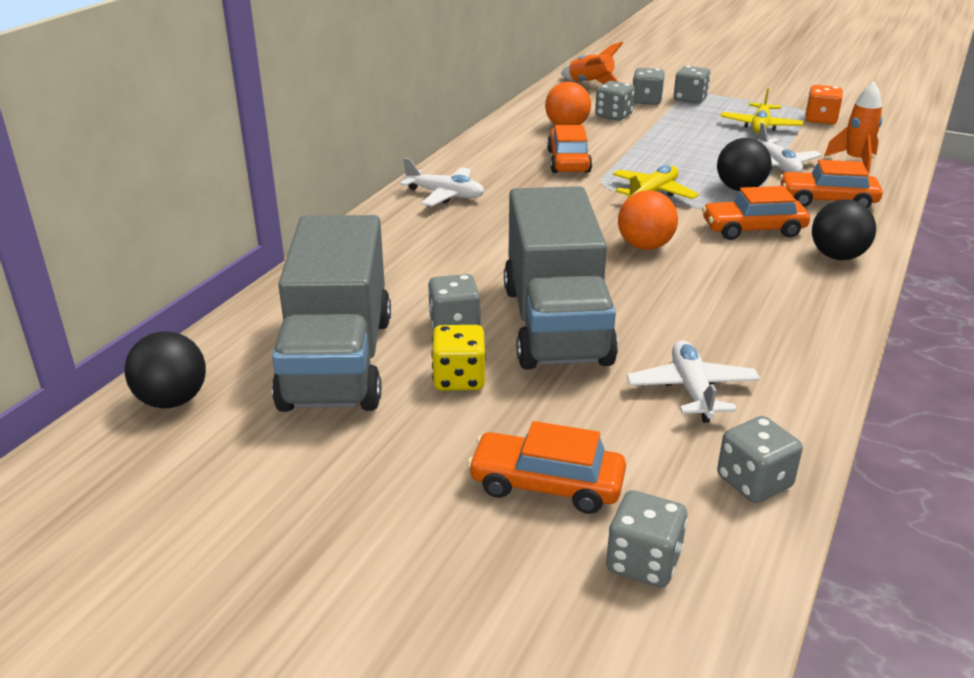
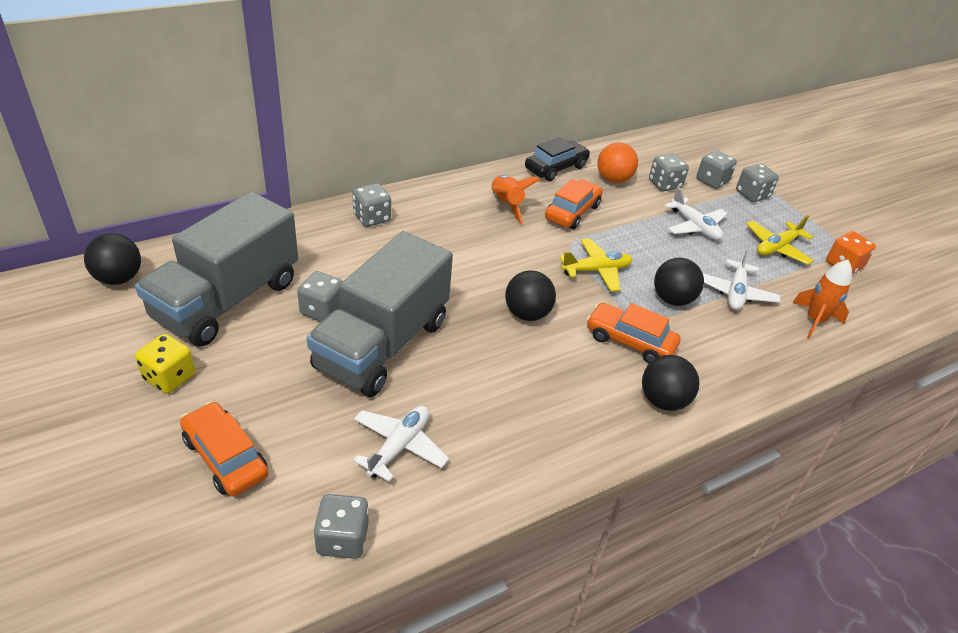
camera: 30 degrees right, 10 degrees up
(445, 195) = (449, 202): white plane -> white plane (694, 226)
(459, 379) = (274, 352): yellow dice -> yellow dice (169, 377)
(504, 136) = (556, 168): none -> black car
(590, 84) = (688, 146): orange rocket -> orange rocket (506, 205)
(643, 562) = (206, 545): grey dice -> grey dice (372, 218)
(645, 246) = (527, 314): orange ball -> black ball
(827, 200) = (731, 346): orange car -> none

